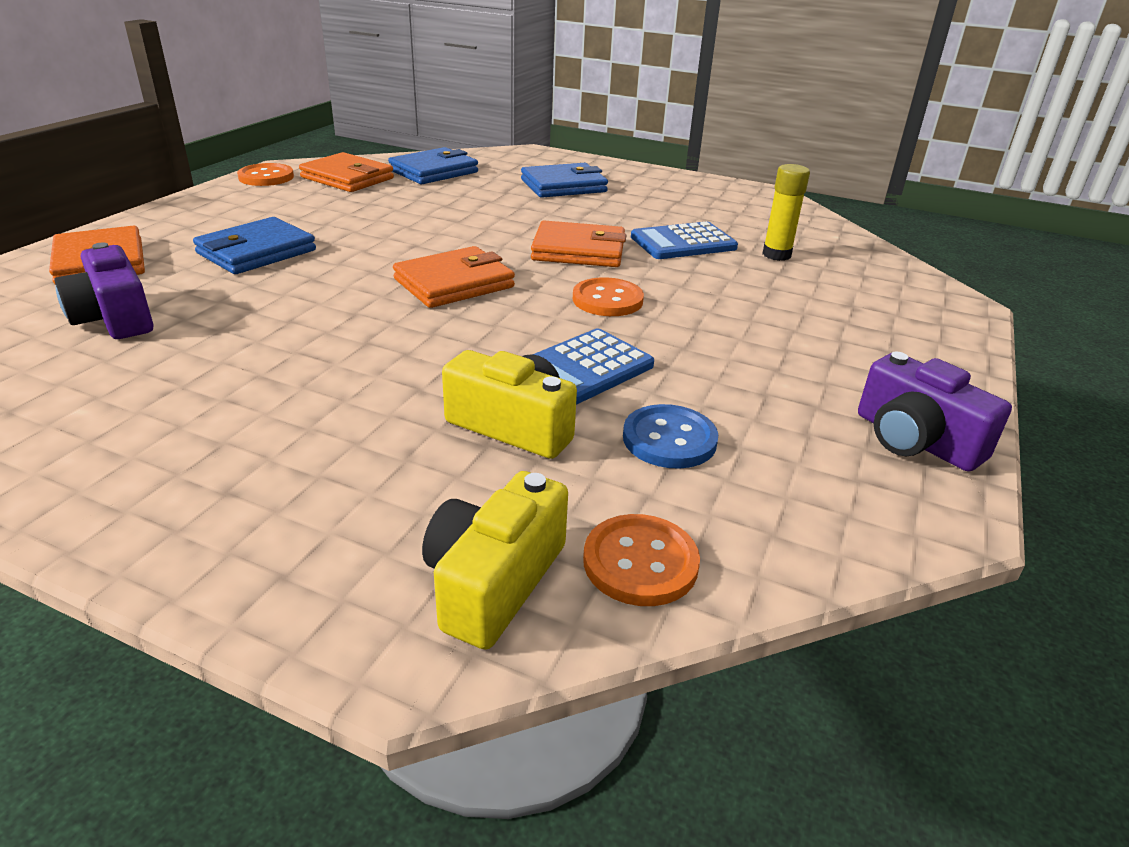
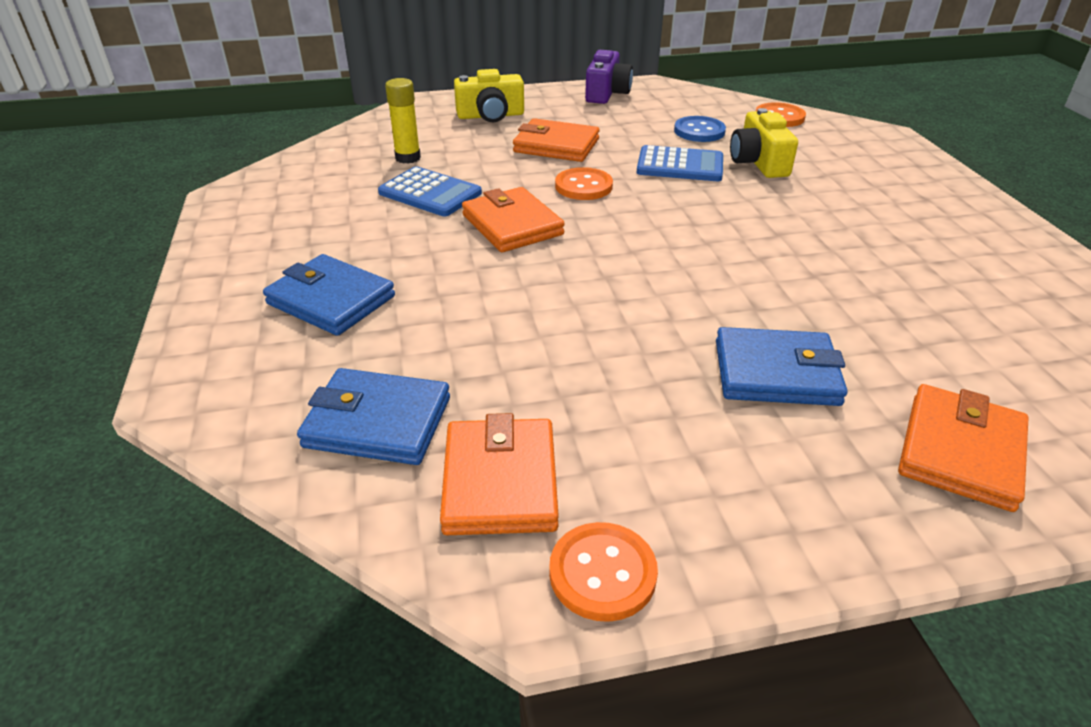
camera: 125 degrees left, 5 degrees up
(115, 318) = (961, 348): purple camera -> none
(454, 283) = (655, 245): orange wallet -> orange wallet (556, 145)
(494, 582) = (838, 133): yellow camera -> yellow camera (490, 115)

